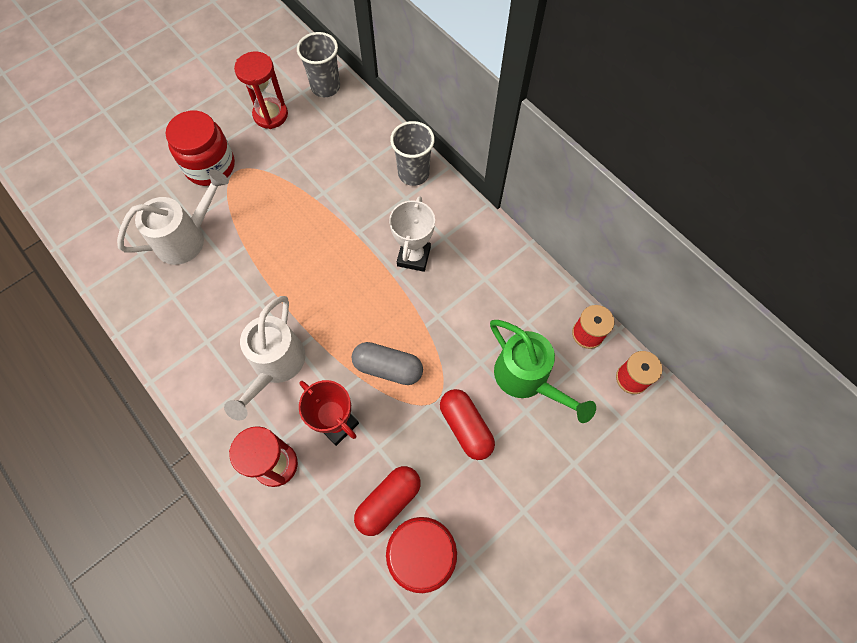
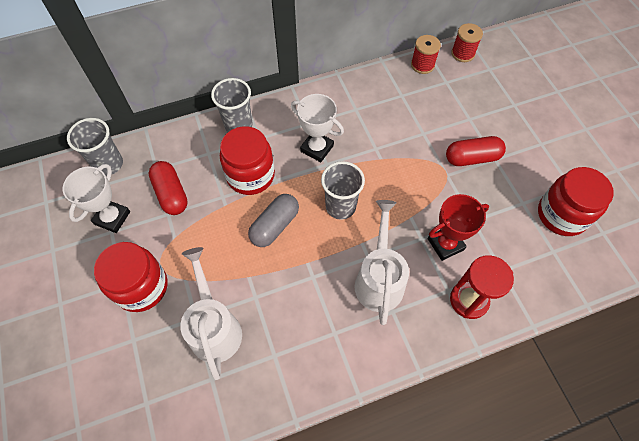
camera: 70 degrees left, 5 degrees down
(270, 115) = (112, 218): red hourglass -> white trophy
(275, 366) = (379, 279): white watering can -> white watering can turned 120 degrees counterclockwise
(348, 303) = (340, 206): none -> grey cup
(356, 207) = (250, 175): none -> red jar
(388, 368) = (409, 194): grey capsule -> grey capsule (275, 226)
(388, 501) = (518, 225): red capsule -> red capsule (171, 194)
(527, 379) = (446, 110): green watering can -> none

